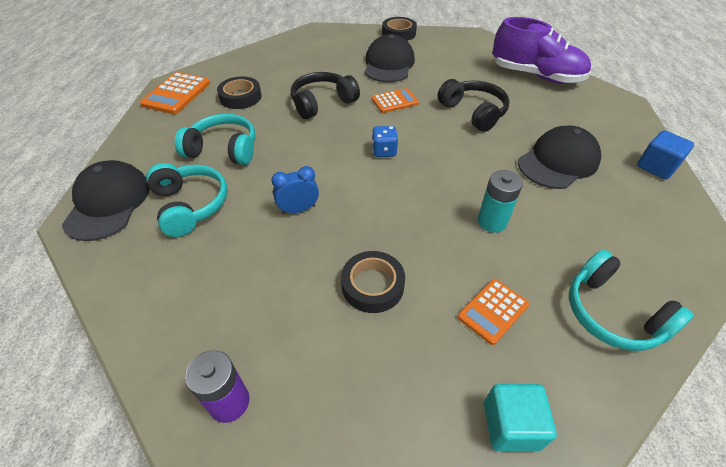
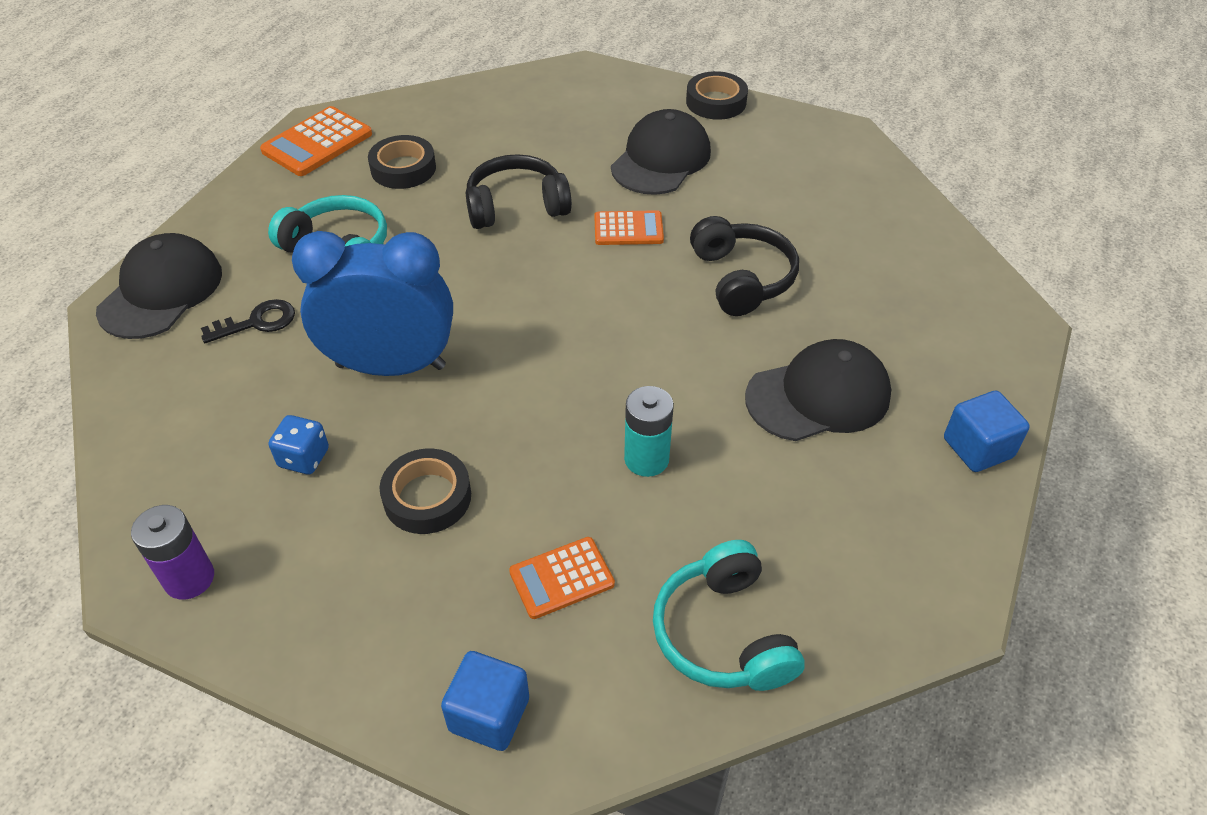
camera: 20 degrees right, 0 degrees up
(190, 205) = (257, 322): turquoise headphones -> black key
(298, 209) = (391, 366): blue clock -> blue clock, size x2.22
(384, 151) = (560, 309): blue dice -> blue dice (304, 458)
(510, 425) = (489, 714): turquoise cube -> blue cube
(535, 76) = (898, 236): purple shoe -> none

